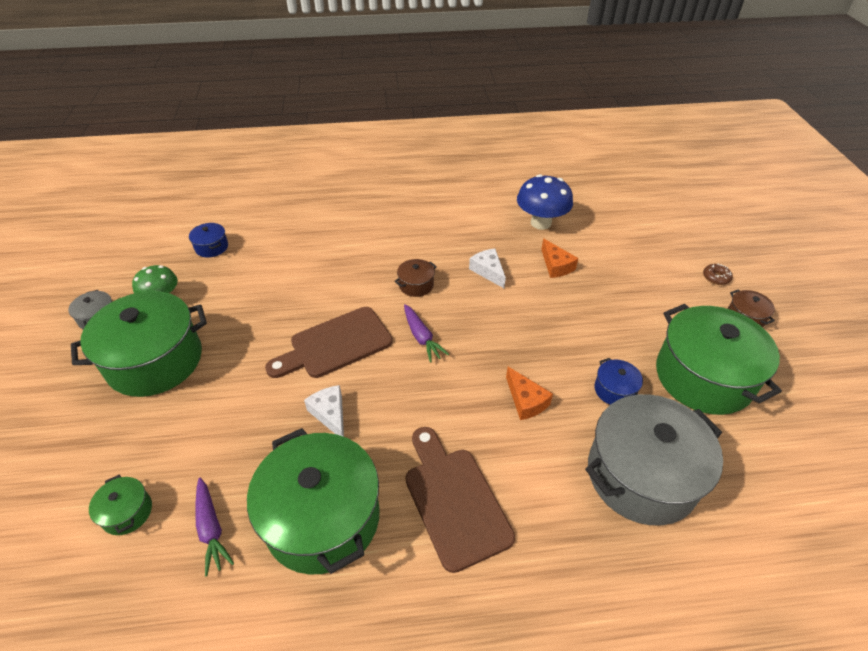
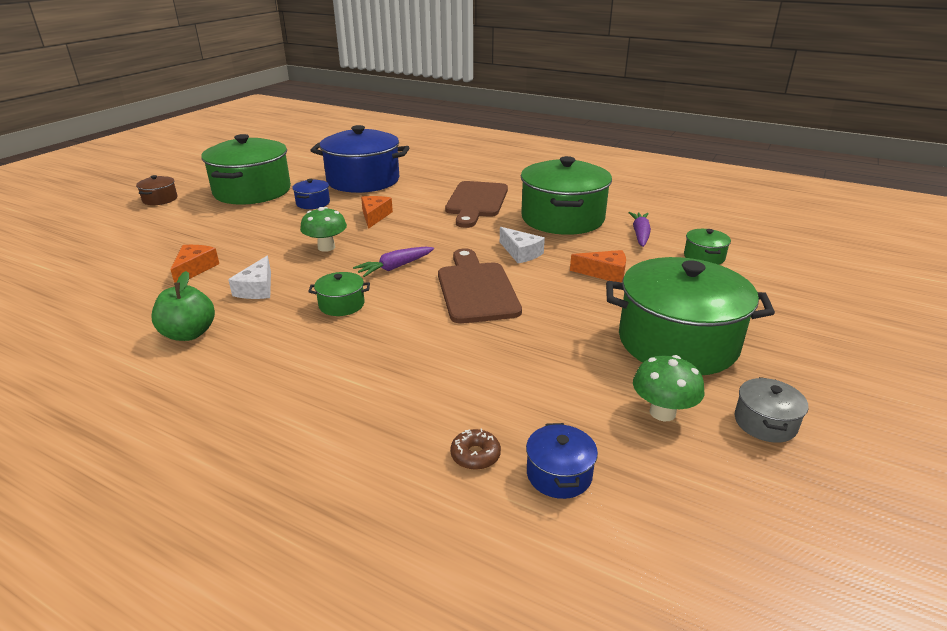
camera: 145 degrees left, 15 degrees down
(234, 422) = (604, 273): none -> orange cheese
(330, 414) = (521, 253): white cheese -> white cheese turned 45 degrees counterclockwise
(335, 344) = (476, 289): brown cutting board -> brown cutting board turned 105 degrees counterclockwise
(416, 285) = (341, 305): brown pot -> green pot
(421, 337) = (395, 267): purple carrot -> purple carrot turned 135 degrees counterclockwise
(473, 229) = (189, 334): none -> green apple
(504, 332) = (326, 247): none -> green mushroom
(541, 223) = (116, 308): blue mushroom -> none
(641, 475) = (363, 180): grey pot -> blue pot
(716, 277) = (113, 219): brown donut -> brown donut (475, 455)

